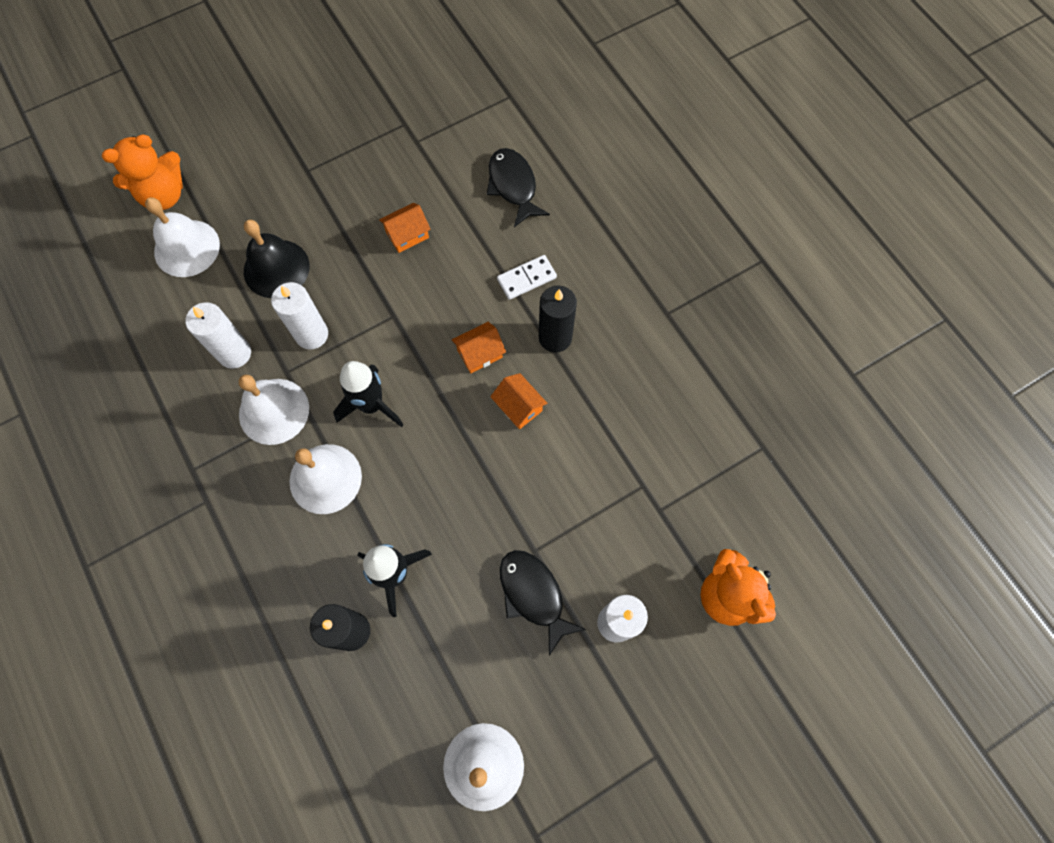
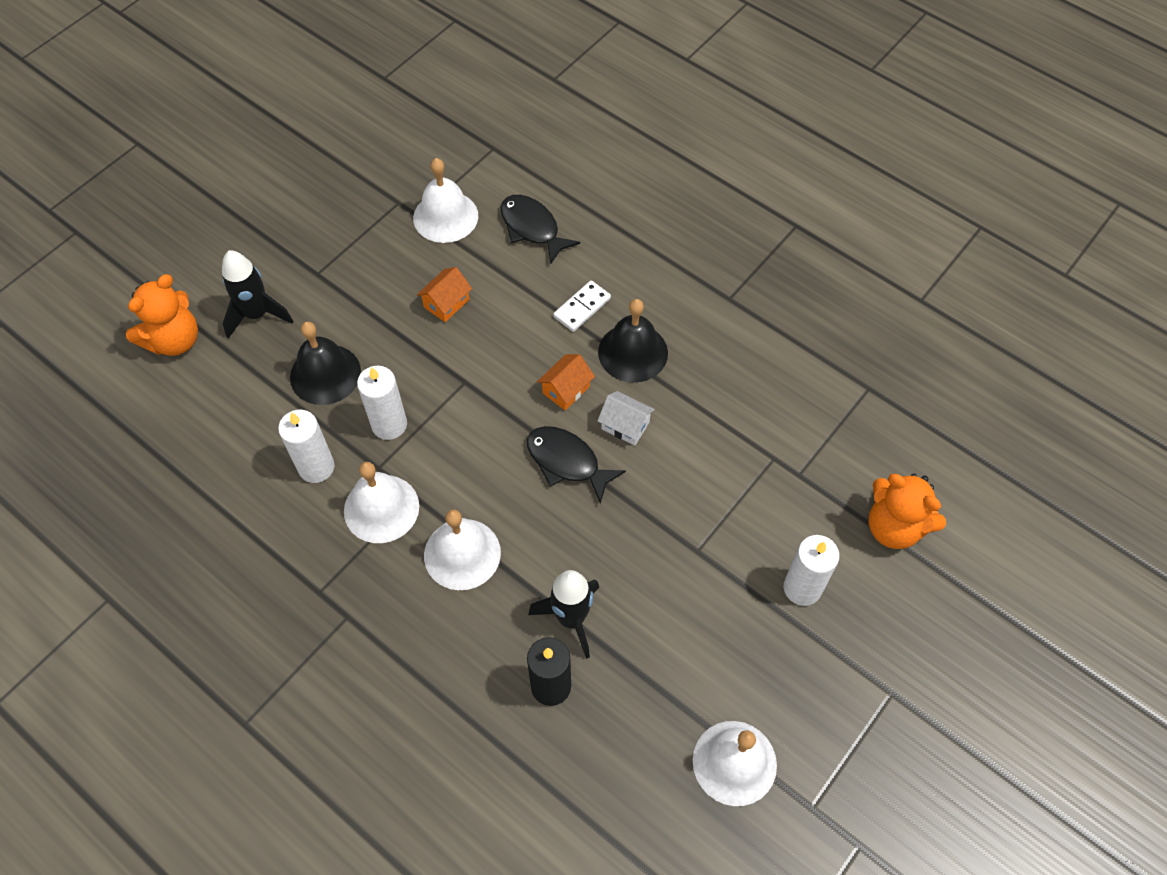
camera: 20 degrees left, 10 degrees down
(187, 248) = (221, 383): white bell -> white bell (445, 216)
(371, 405) = (479, 471): black rocket -> black rocket (257, 315)
(519, 407) = (625, 425): orange house -> white house
(534, 595) = (714, 590): black fish -> black fish (567, 462)
(555, 337) = (633, 352): black candle -> black bell

